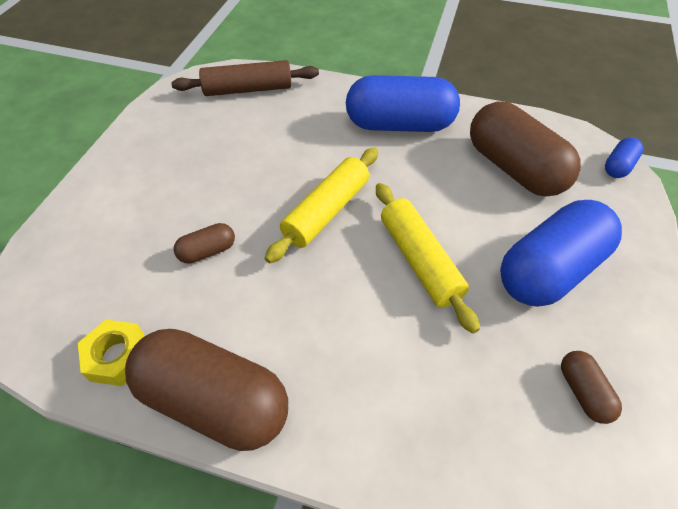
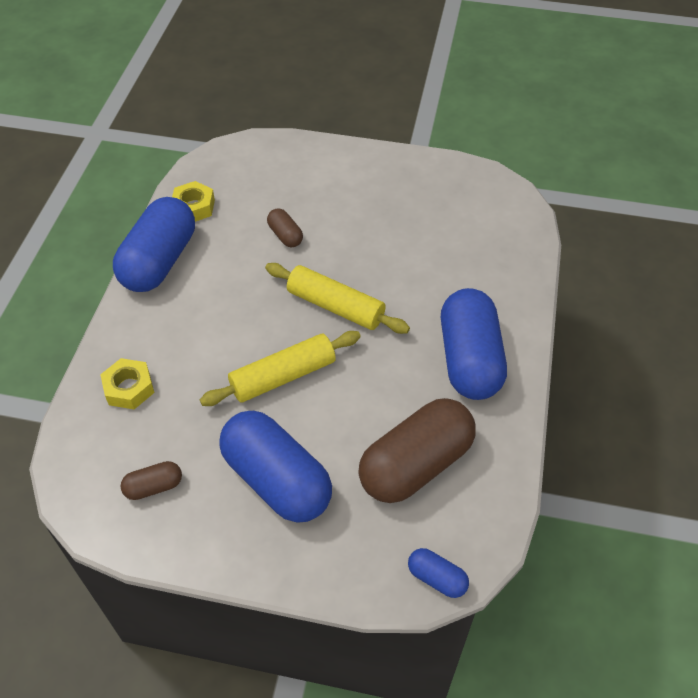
camera: 85 degrees right, 0 degrees up
(214, 401) = (159, 261): brown capsule -> blue capsule
(248, 89) = (499, 229): brown rolling pin -> none
(441, 432) = (129, 388): none -> yellow nut

